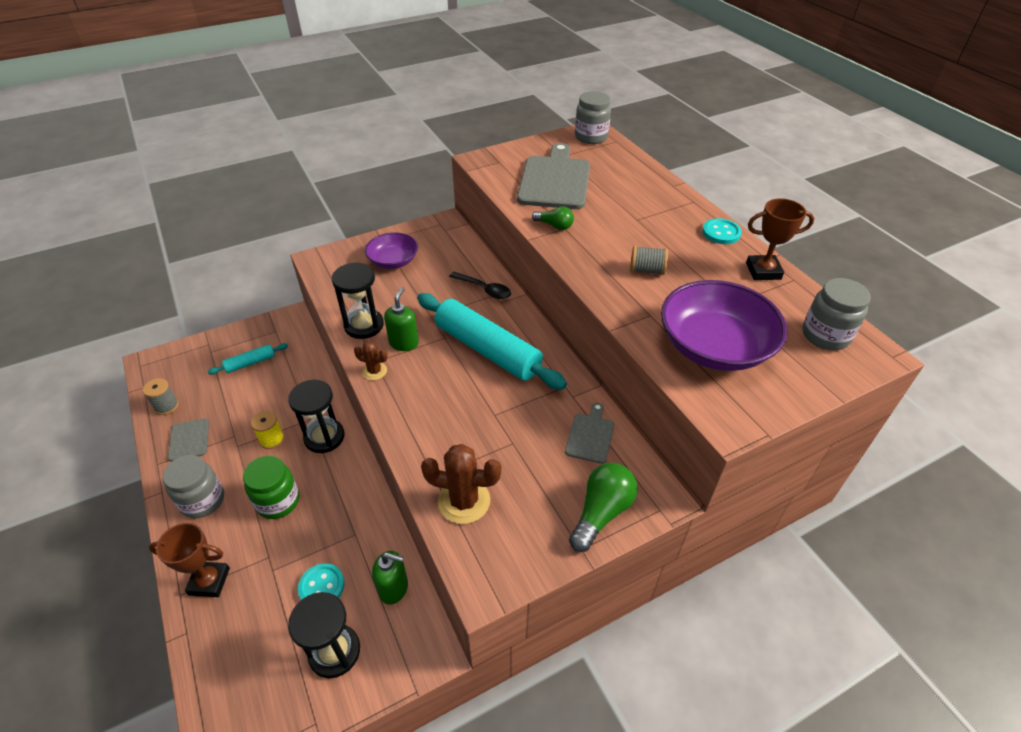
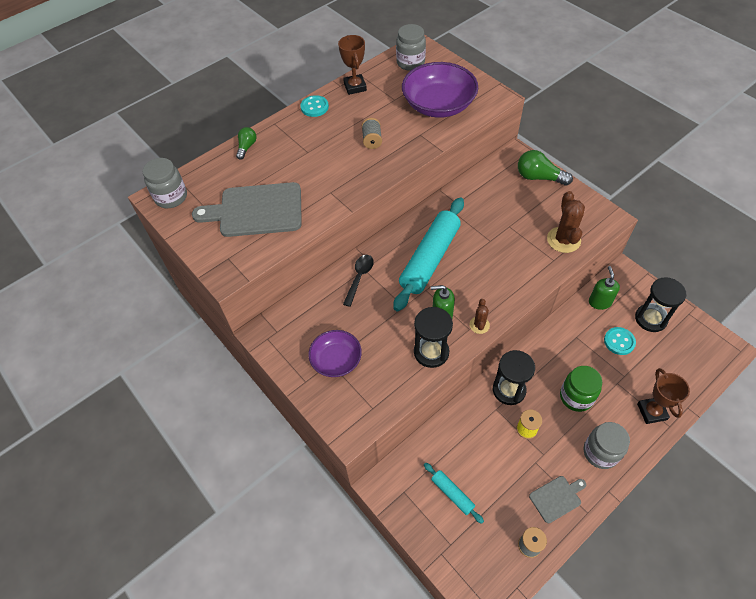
camera: 100 degrees left, 10 degrees up
(554, 226) = (329, 198): green light bulb -> green light bulb (247, 147)
(590, 436) = (486, 189): grey cutting board -> none

